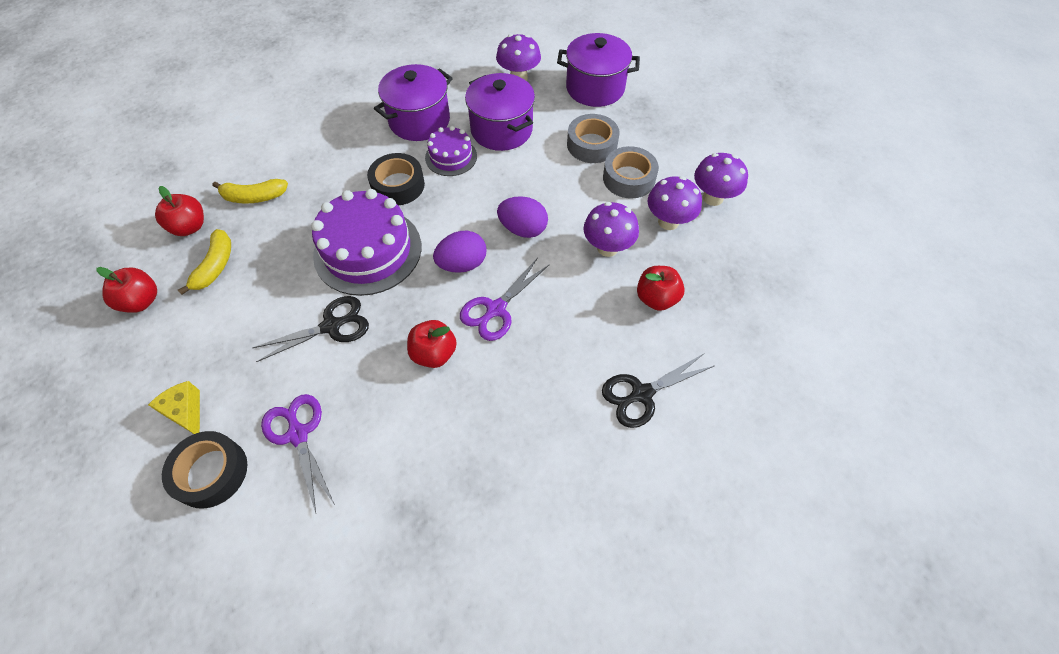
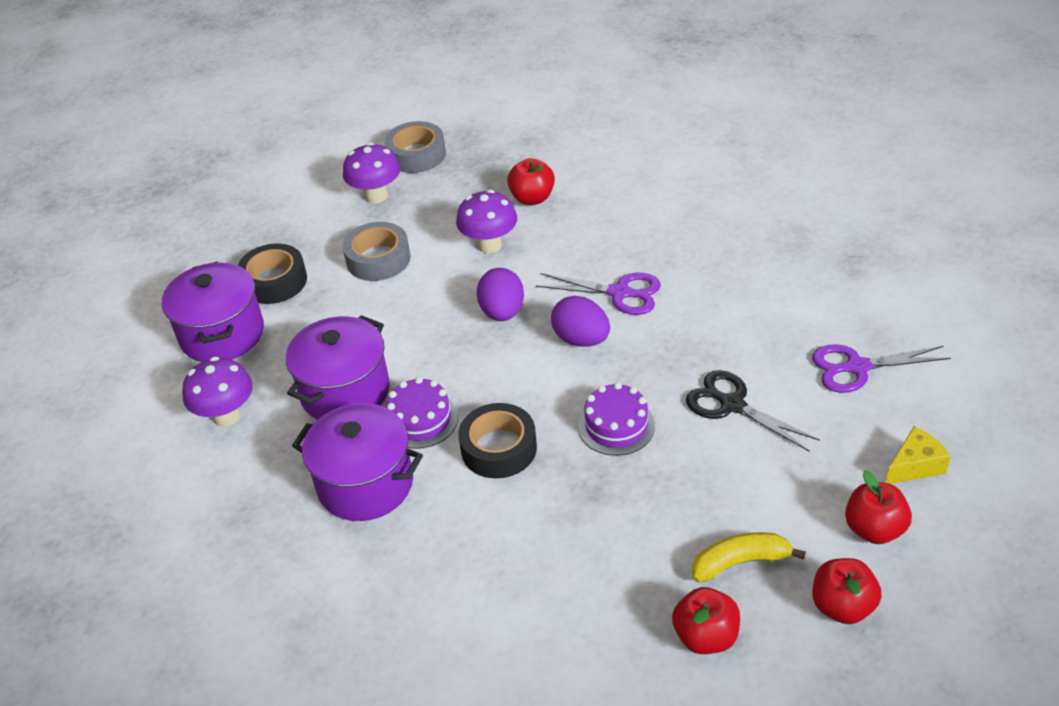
camera: 110 degrees left, 15 degrees down
(186, 412) = (915, 466): yellow cheese -> yellow cheese turned 150 degrees counterclockwise
(211, 472) = (944, 407): black tape -> black tape (274, 281)
(254, 197) = (610, 594): yellow banana -> none
(298, 434) = (857, 367): purple scissors -> purple scissors turned 45 degrees clockwise
(368, 250) = (616, 426): purple cake -> purple cake, size x0.54
(434, 353) = (701, 314): red apple -> red apple (874, 529)
(592, 145) = (335, 303): grey tape -> grey tape (416, 155)
(641, 394) = (640, 180): black scissors -> none
(668, 222) = (428, 216): purple mushroom -> none

